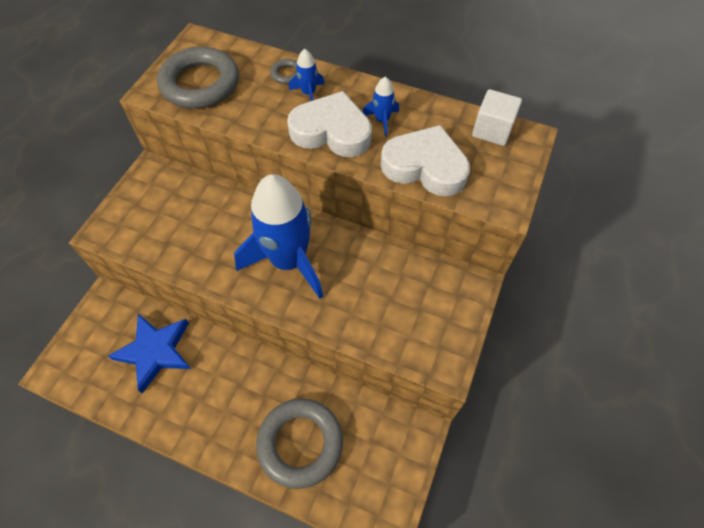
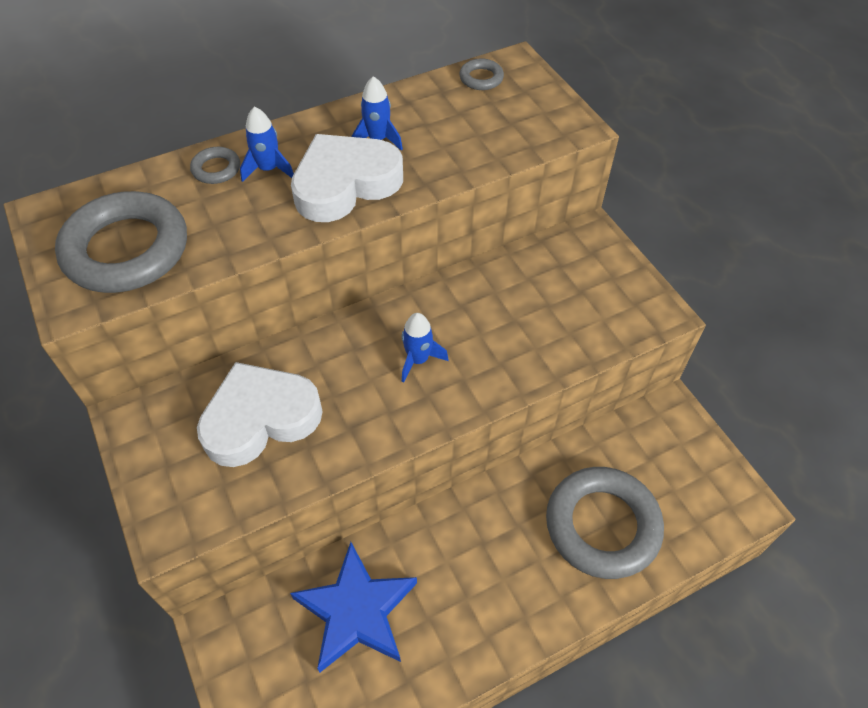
camera: 50 degrees left, 5 degrees down
(289, 261) = (418, 360): blue rocket -> blue rocket, size x0.40
(425, 166) = (472, 147): white heart -> white heart (260, 418)
(492, 130) = (481, 78): white cube -> grey ring

